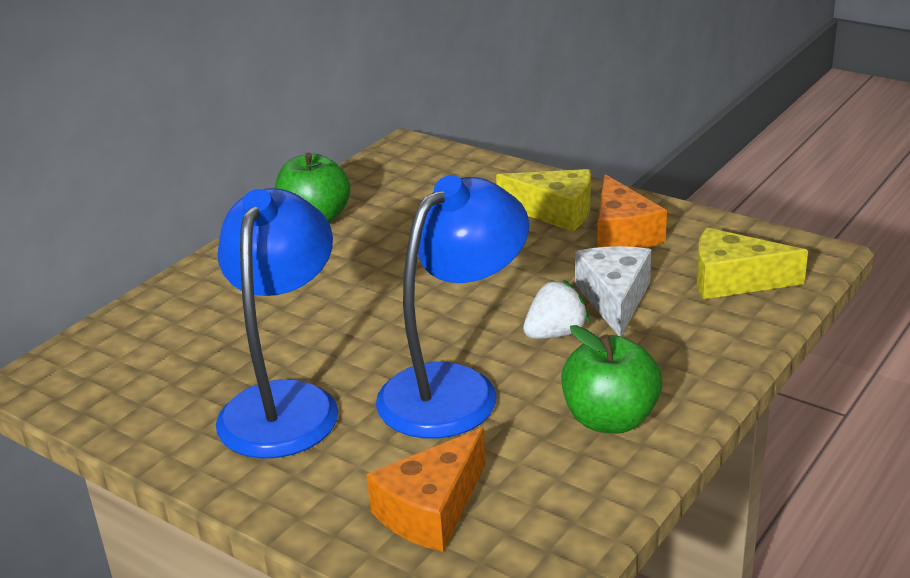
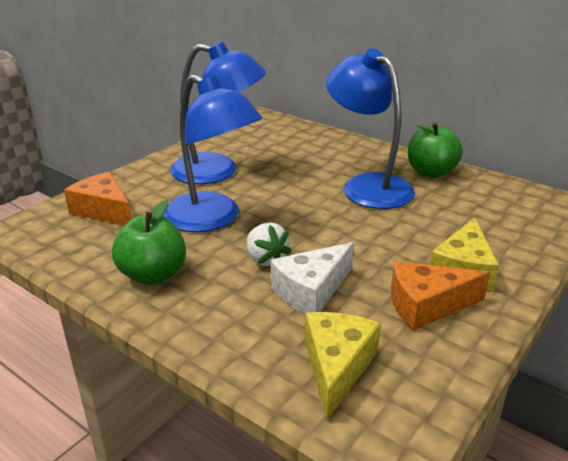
camera: 90 degrees right, 0 degrees up
(352, 265) = (367, 186): none -> blue lamp
(614, 299) = (311, 291): white cheese -> white cheese turned 135 degrees clockwise

